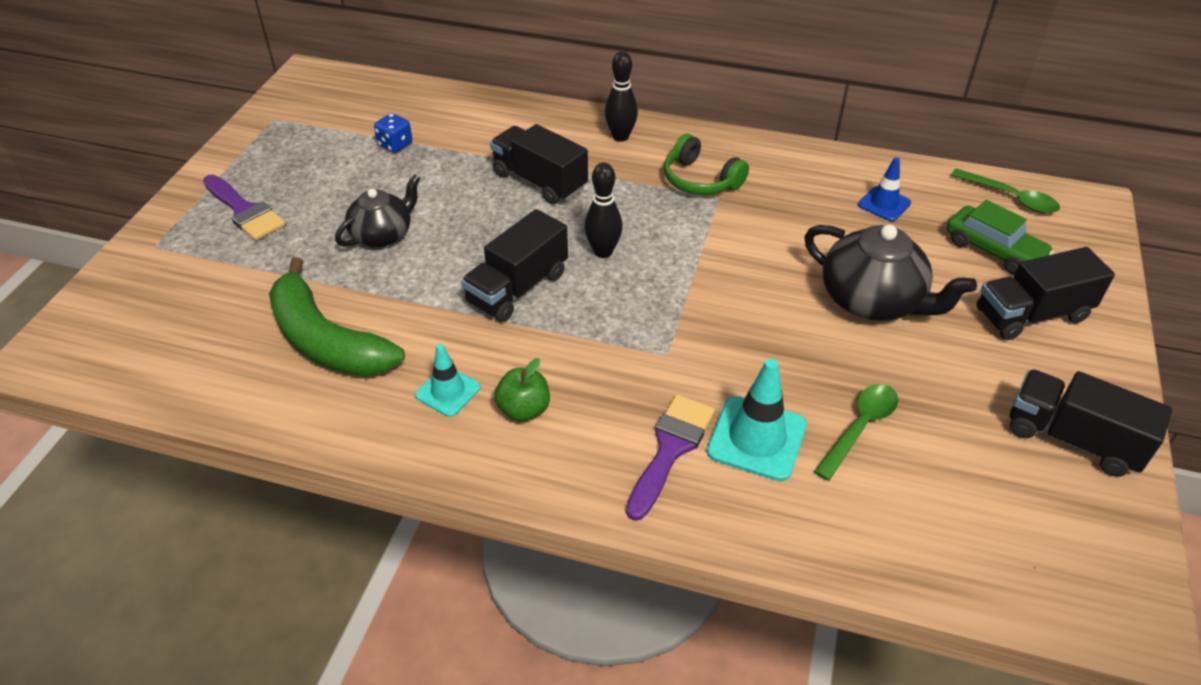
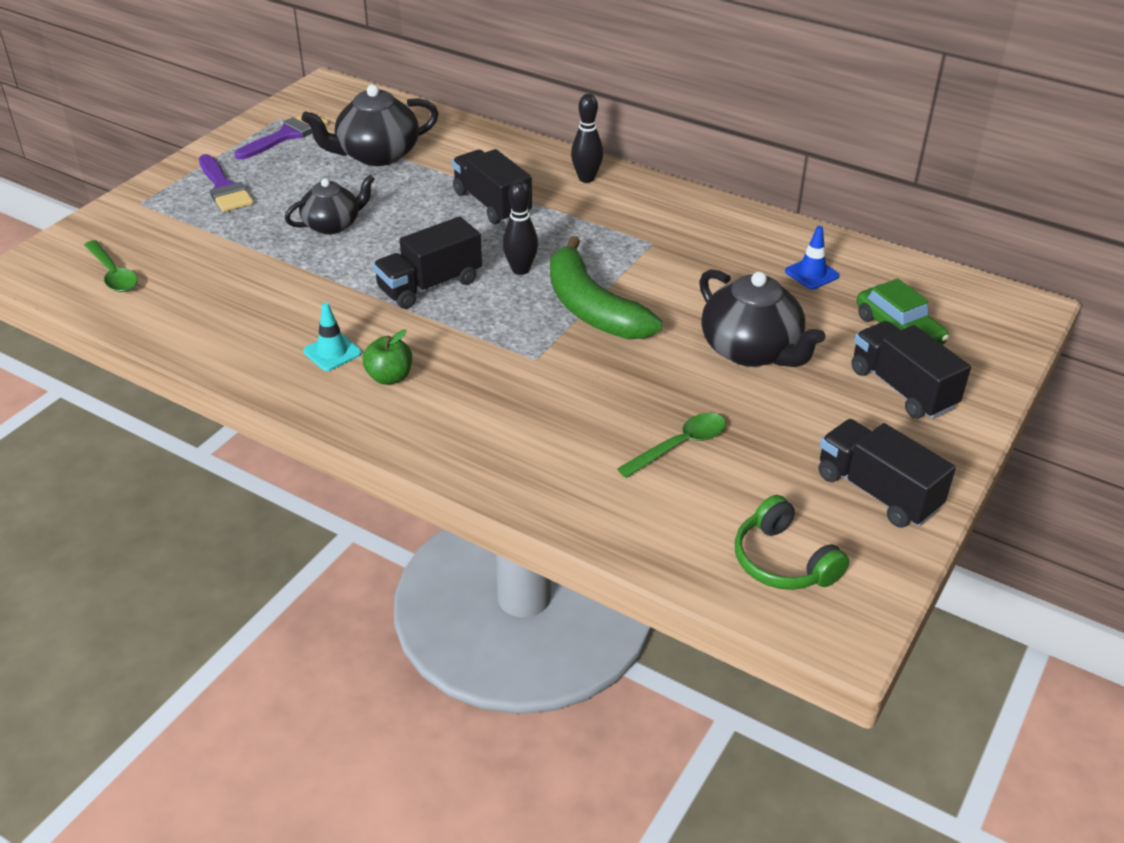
camera: 15 degrees right, 5 degrees down
(326, 340) = (249, 297): green banana -> green banana (592, 308)
(395, 145) = (376, 155): blue dice -> black teapot
(670, 449) = (500, 429): purple brush -> purple brush (287, 135)
(700, 180) = (643, 226): green headphones -> green headphones (783, 561)
(757, 438) = (581, 436): turquoise traffic cone -> none
(1011, 198) = (946, 289): green spoon -> green spoon (113, 274)
(1031, 315) = (902, 389): black truck -> black truck turned 60 degrees clockwise

